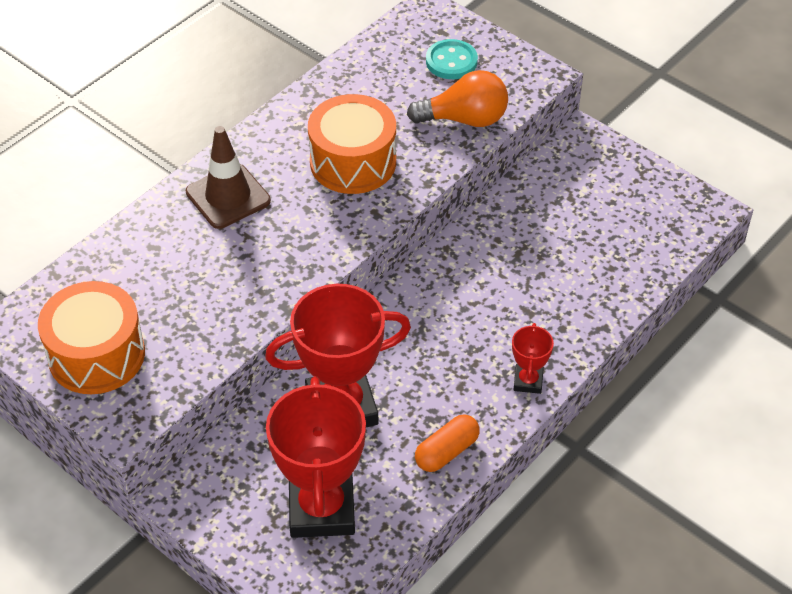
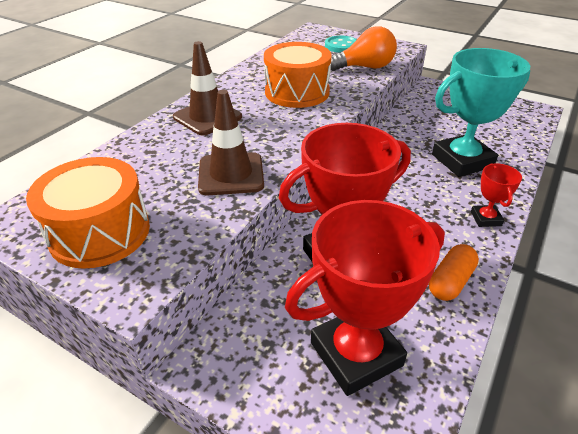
camera: 10 degrees left, 10 degrees down
(238, 296) = (231, 174): none -> brown traffic cone
(322, 509) = (356, 354): red trophy -> red trophy turned 75 degrees clockwise
(548, 290) = (462, 161): none -> turquoise trophy

